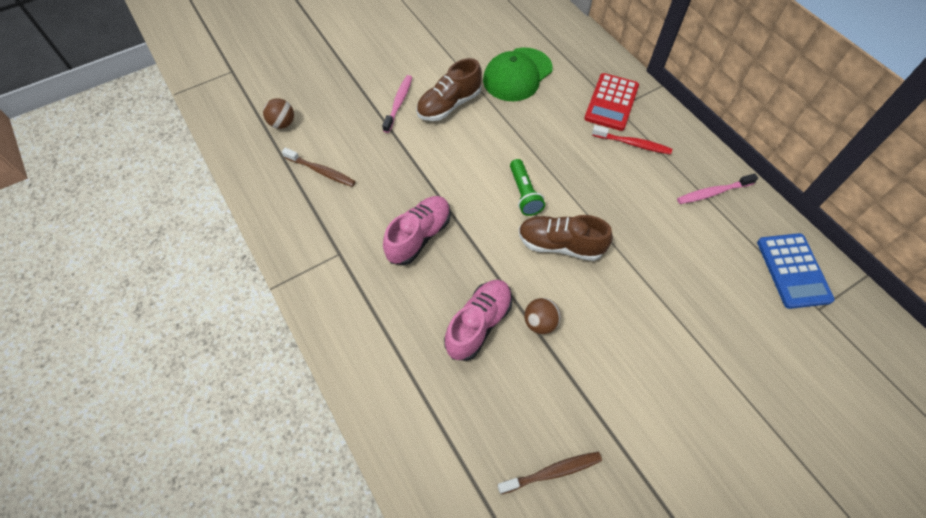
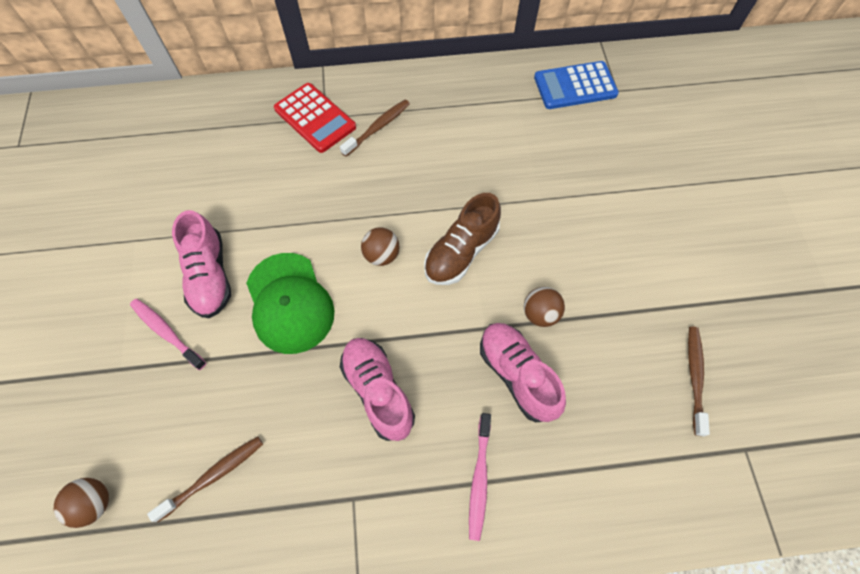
camera: 65 degrees left, 5 degrees up
(449, 105) = (210, 275): brown shoe -> pink shoe
(517, 75) = (216, 184): green cap -> green cap (289, 303)
(524, 194) = (381, 255): green flashlight -> brown ball
(632, 144) = (377, 128): red toothbrush -> brown toothbrush
(713, 192) = (469, 96): pink toothbrush -> pink toothbrush (479, 478)
(793, 271) = (575, 86): blue calculator -> blue calculator turned 150 degrees clockwise

